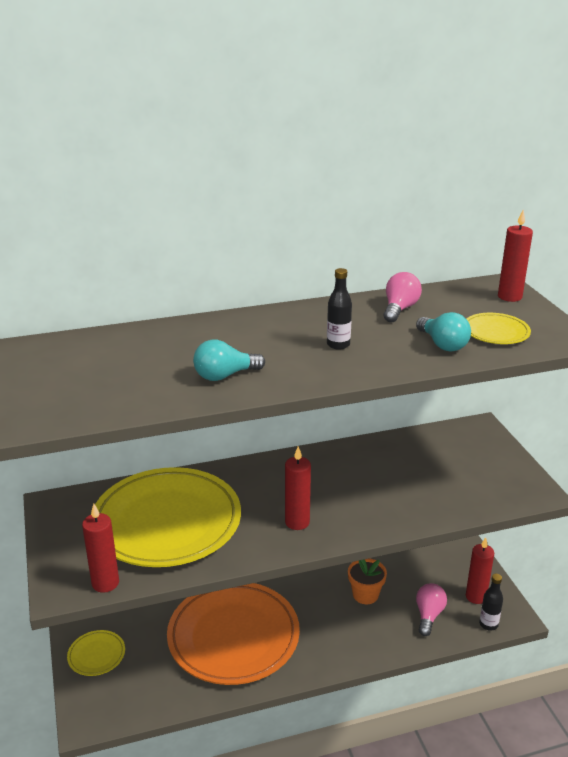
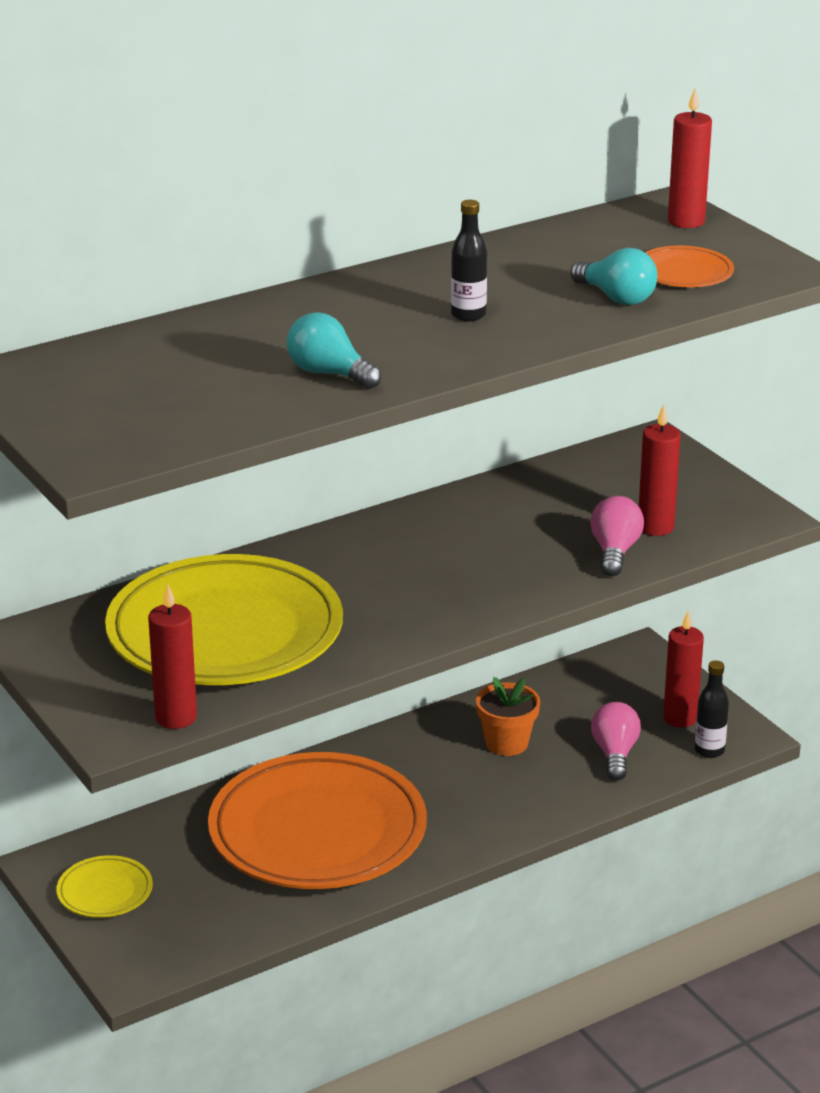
camera: 15 degrees left, 0 degrees up
(224, 376) = (329, 374): turquoise light bulb -> turquoise light bulb turned 75 degrees clockwise
(297, 522) = (424, 603): red candle -> red candle (655, 527)
(399, 309) = (533, 256): pink light bulb -> pink light bulb (614, 552)
(496, 332) = (684, 273): yellow plate -> orange plate

